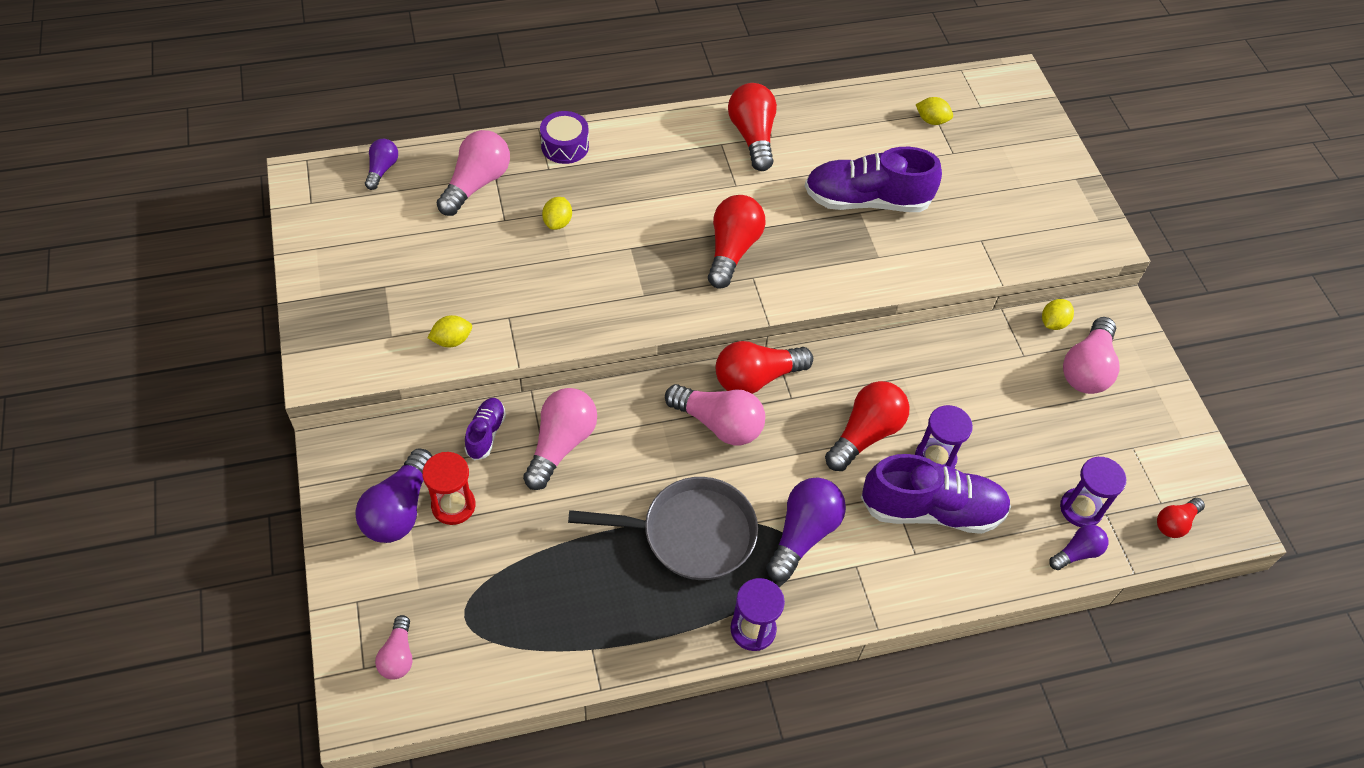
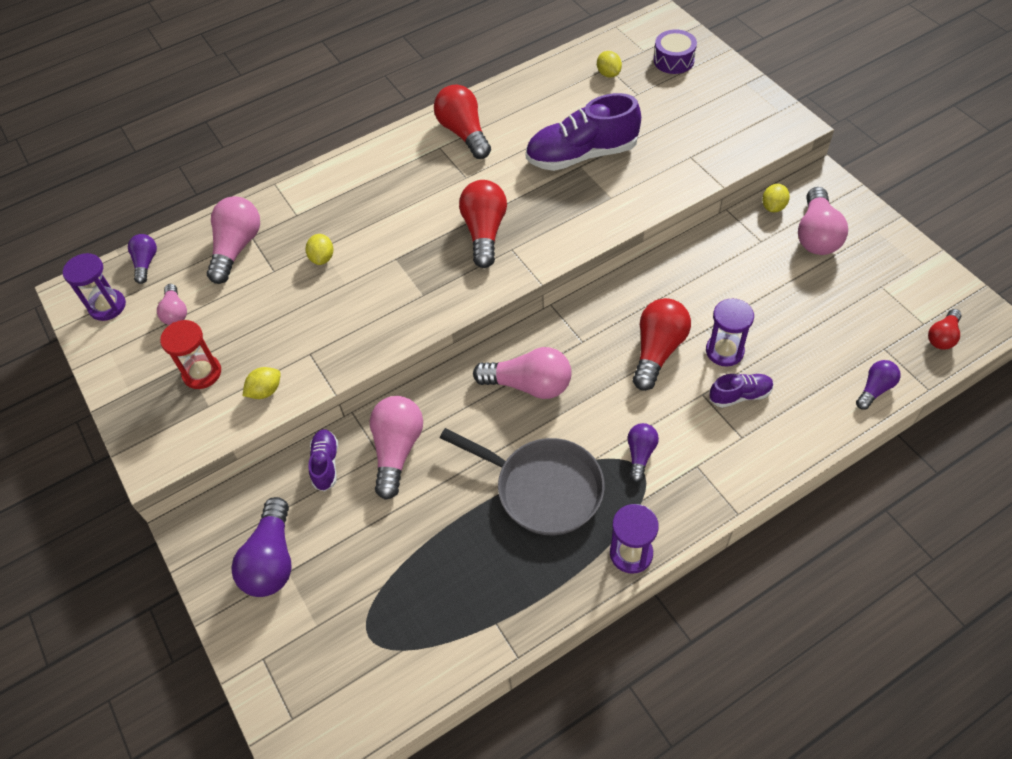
camera: 10 degrees left, 0 degrees up
(398, 656) = (320, 695): pink light bulb -> pink light bulb (175, 312)
(453, 505) = (320, 539): red hourglass -> red hourglass (202, 373)
(565, 146) = (303, 191): purple drum -> purple drum (673, 60)
(691, 534) = (543, 488): grey pan -> grey pan turned 45 degrees clockwise
(756, 378) = (546, 335): red light bulb -> none
(803, 534) = (640, 454): purple light bulb -> purple light bulb, size x0.57
(931, 120) = (608, 74): yellow lemon -> yellow lemon turned 60 degrees clockwise
(931, 510) = (740, 395): purple shoe -> purple shoe, size x0.50
(1081, 509) = (862, 351): purple hourglass -> purple hourglass (107, 306)

